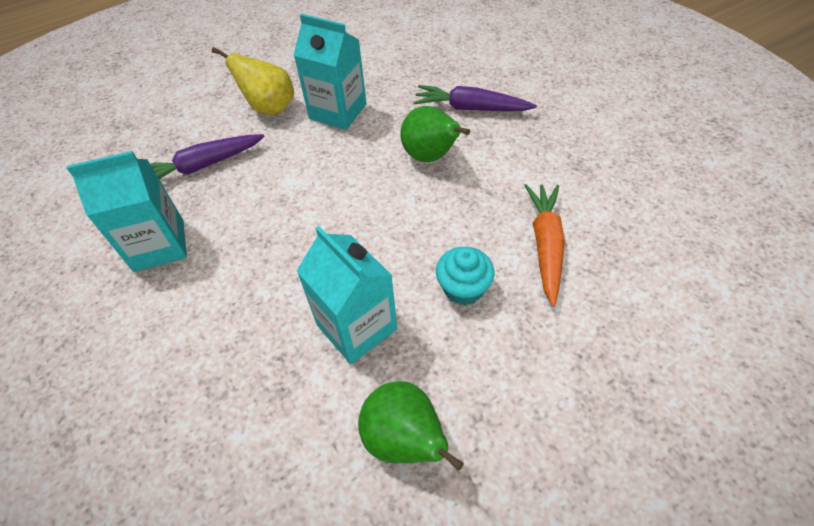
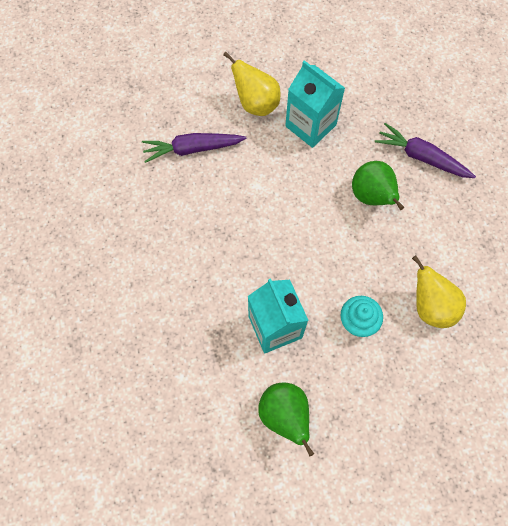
camera: 15 degrees right, 15 degrees up
(159, 245) = (150, 214): turquoise carton -> none
(545, 245) = (430, 306): orange carrot -> yellow pear

